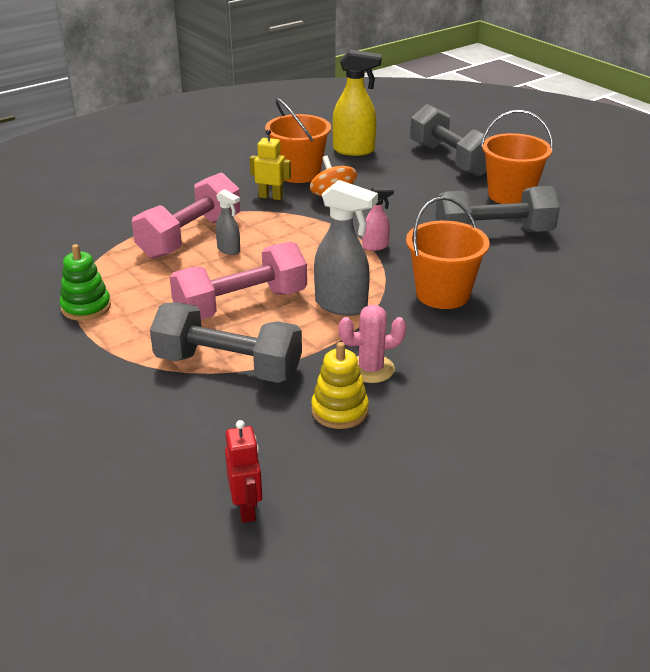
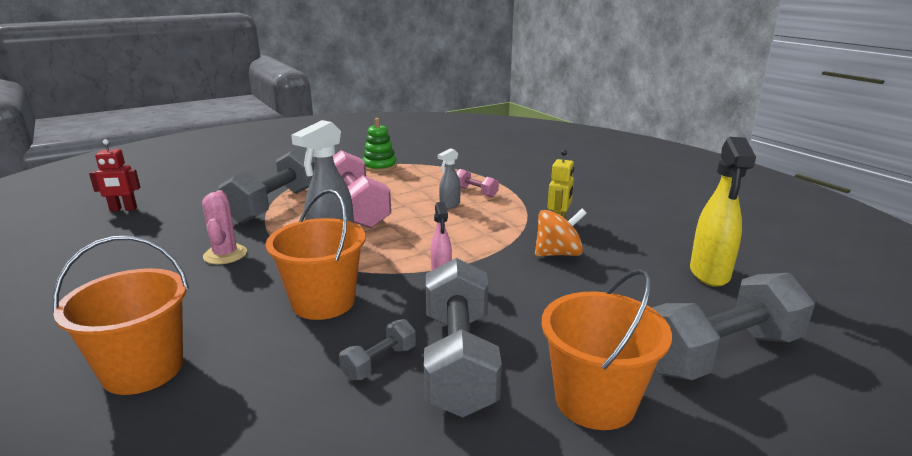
camera: 95 degrees right, 10 degrees down
(190, 237) = (475, 192): pink dumbbell -> pink dumbbell, size x0.45
(299, 173) = (622, 238): orange bucket -> orange bucket (143, 369)
(339, 410) = (184, 240): yellow stacking toy -> none
(509, 261) = (379, 362): none -> grey dumbbell

